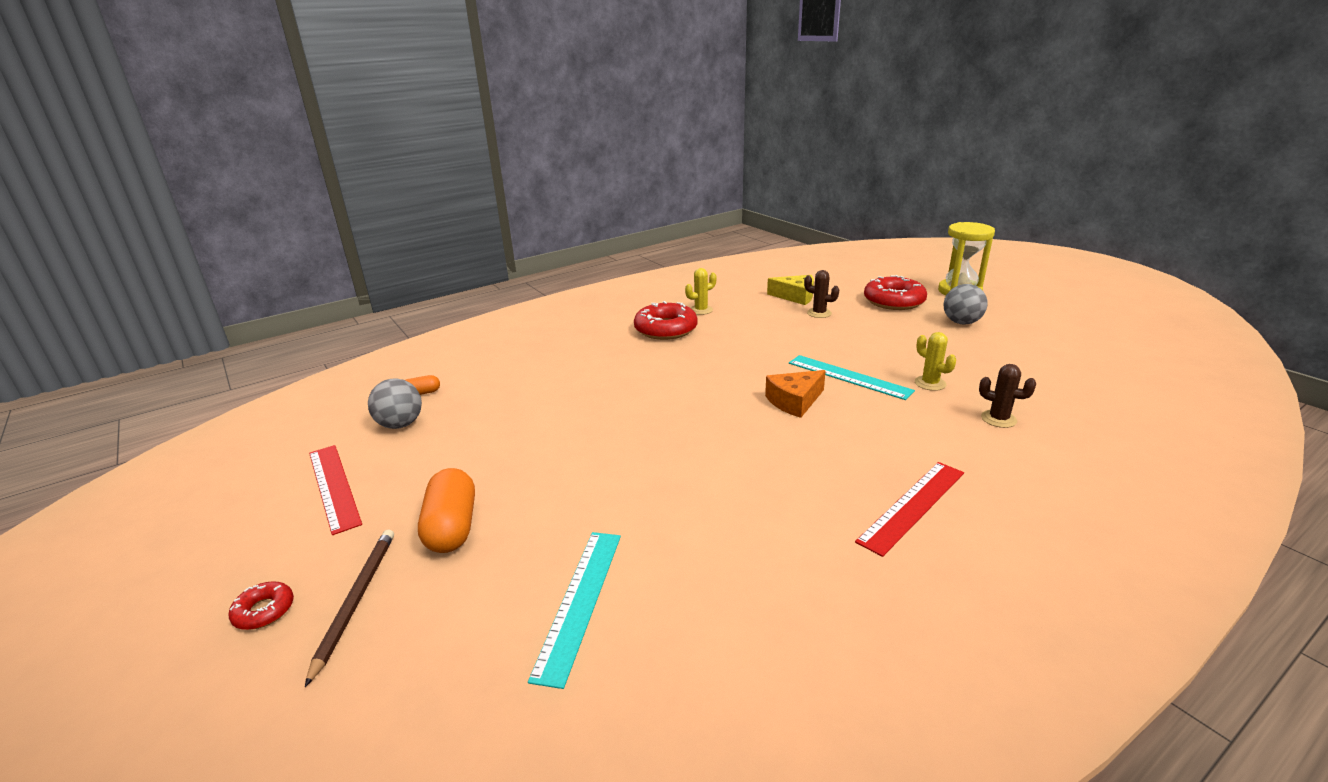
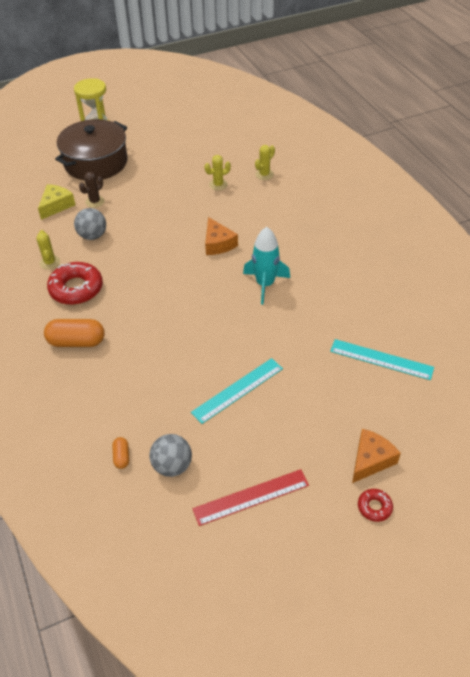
camera: 80 degrees left, 20 degrees up
(356, 600) = (370, 460): brown pencil -> orange cheese
(452, 527) = (312, 419): orange capsule -> orange capsule (76, 342)
(726, 451) = (265, 284): none -> turquoise rocket
(848, 377) = (196, 213): turquoise ruler -> turquoise ruler (237, 390)
(894, 301) = (96, 162): red donut -> brown pot
(912, 506) = (330, 228): red ruler -> none
(961, 322) = (146, 146): grey ball -> grey ball (93, 236)
(998, 419) = (264, 174): brown cactus -> yellow cactus

